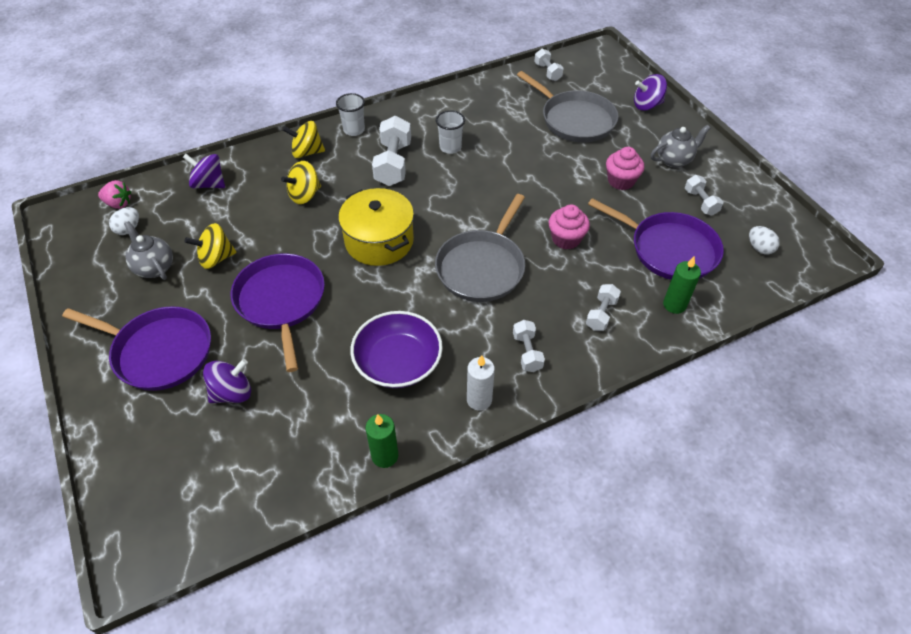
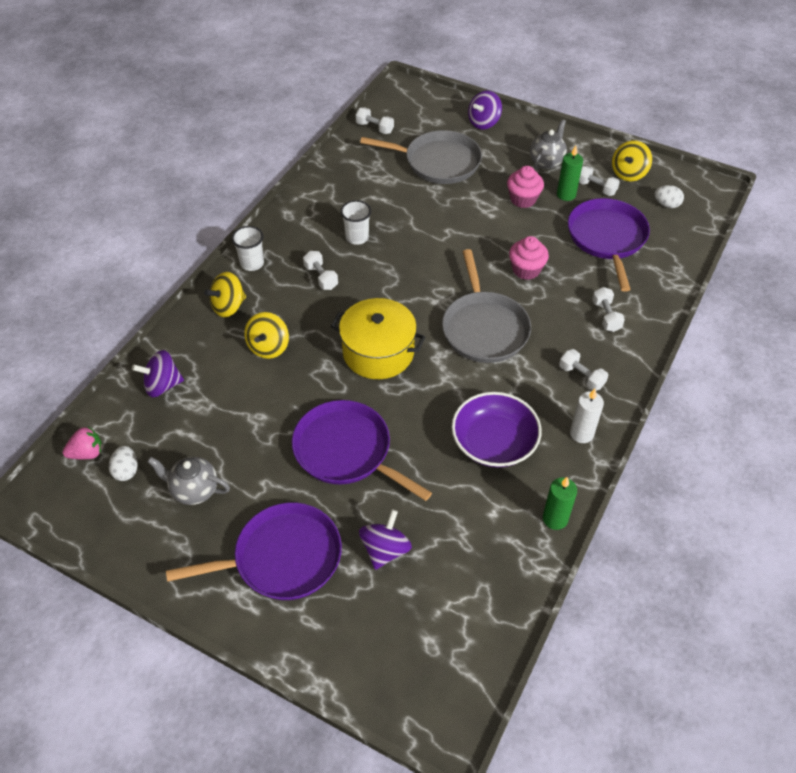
camera: 35 degrees left, 0 degrees up
(216, 258) = (246, 448): yellow spinning top -> yellow spinning top (628, 173)
(393, 164) = (321, 277): white dumbbell -> white dumbbell, size x0.57
(669, 249) = (607, 238): purple pan -> purple pan turned 90 degrees counterclockwise
(674, 305) = (648, 280): green candle -> green candle (566, 194)

